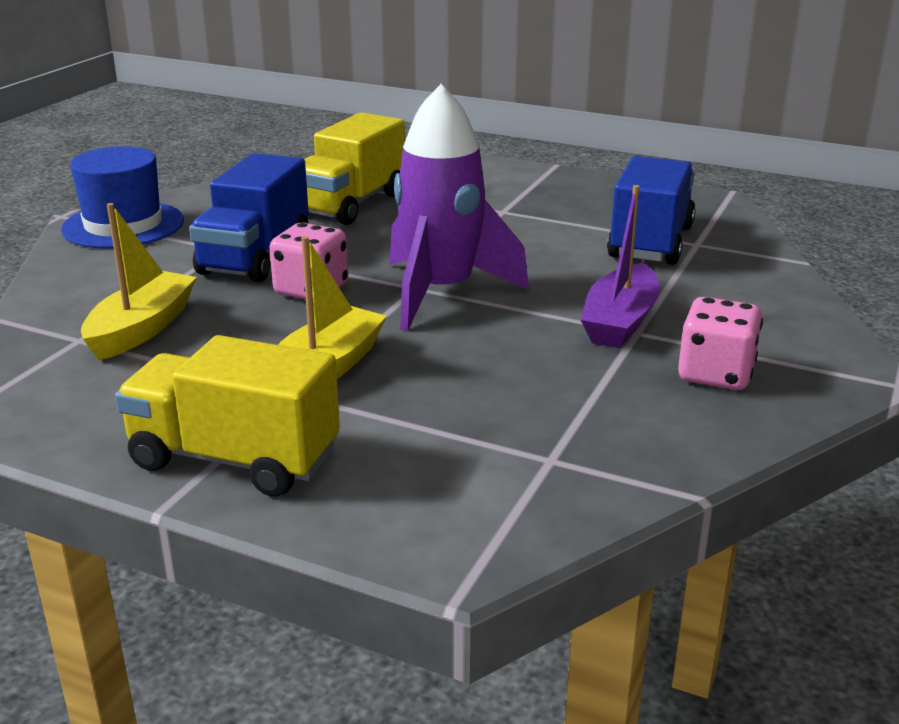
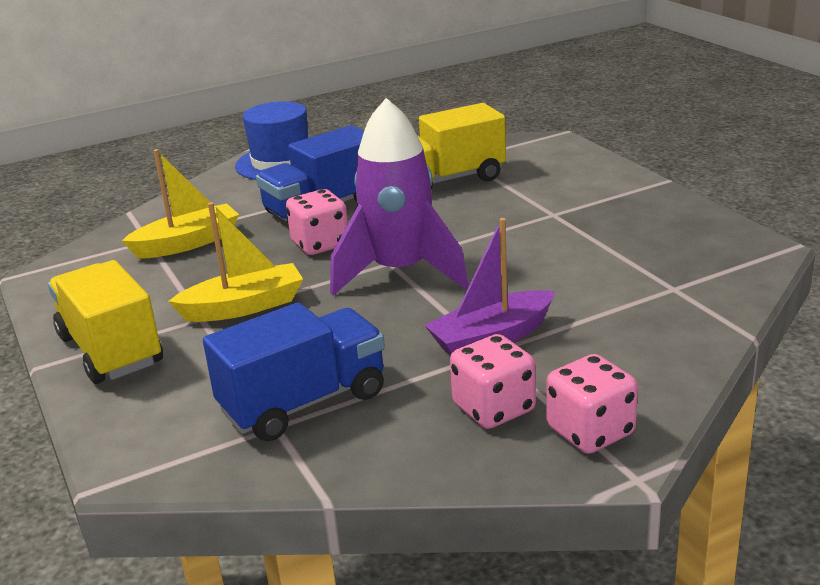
camera: 40 degrees right, 0 degrees up
(650, 242) = (632, 275): blue truck -> blue truck (304, 403)
(814, 364) = (590, 431): none -> pink dice

